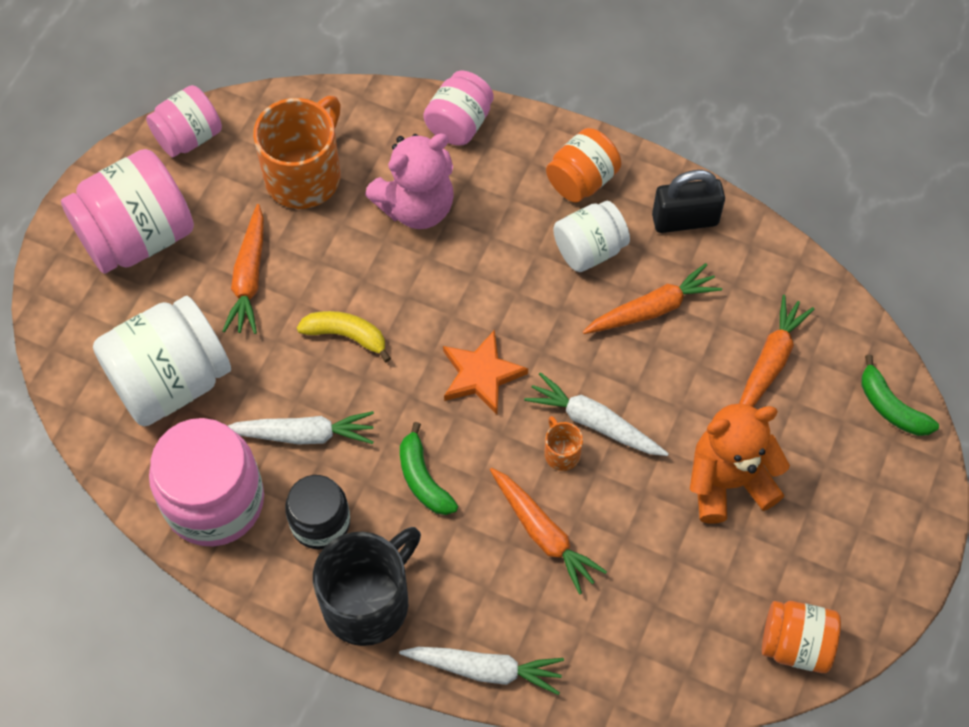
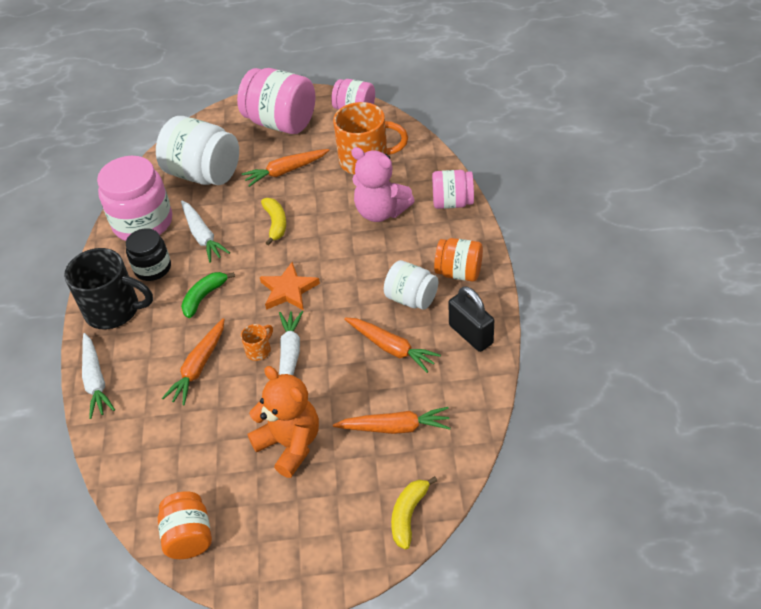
camera: 65 degrees right, 15 degrees down
(891, 407) = (408, 515): green banana -> yellow banana

